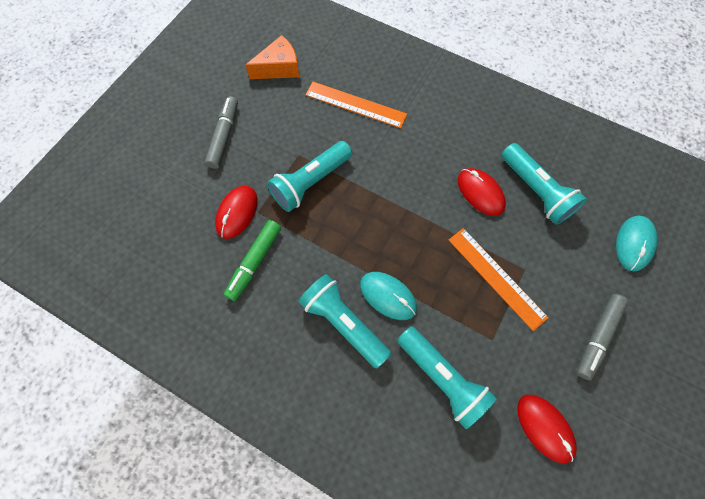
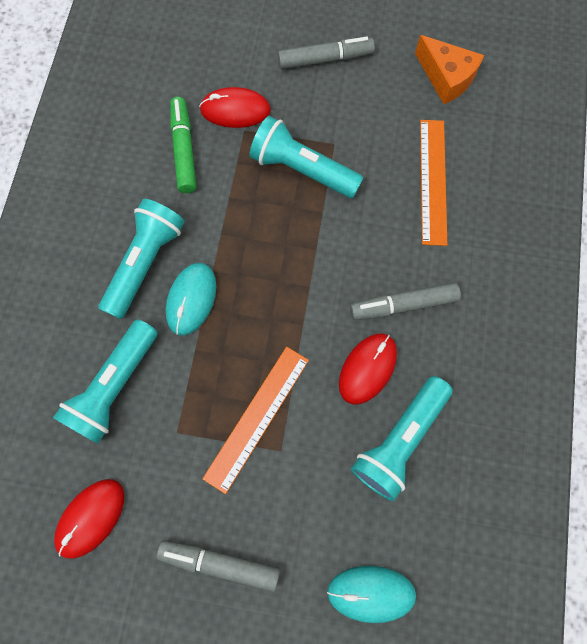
camera: 70 degrees right, 5 degrees up
(254, 262) = (184, 150): green marker -> green marker turned 75 degrees clockwise
(441, 155) = (403, 304): none -> grey marker

